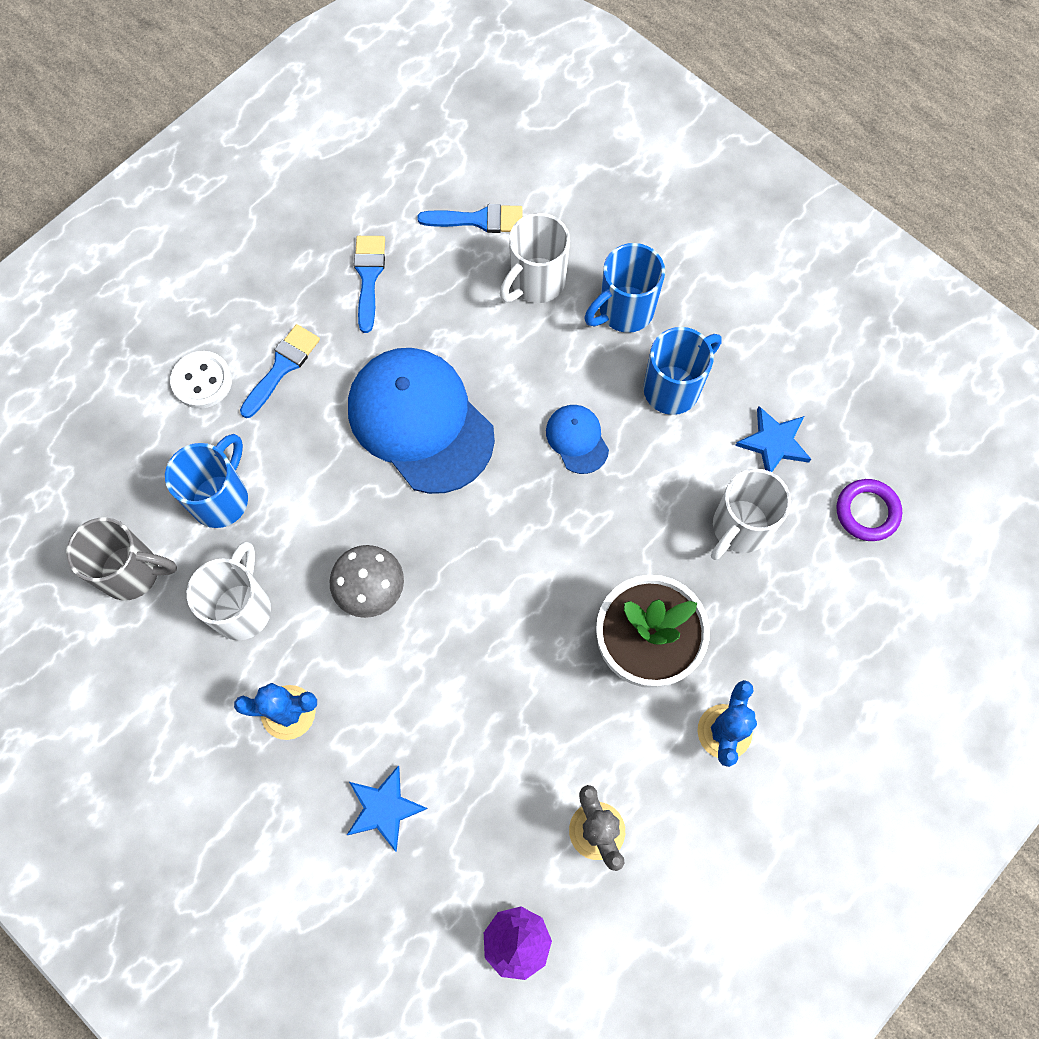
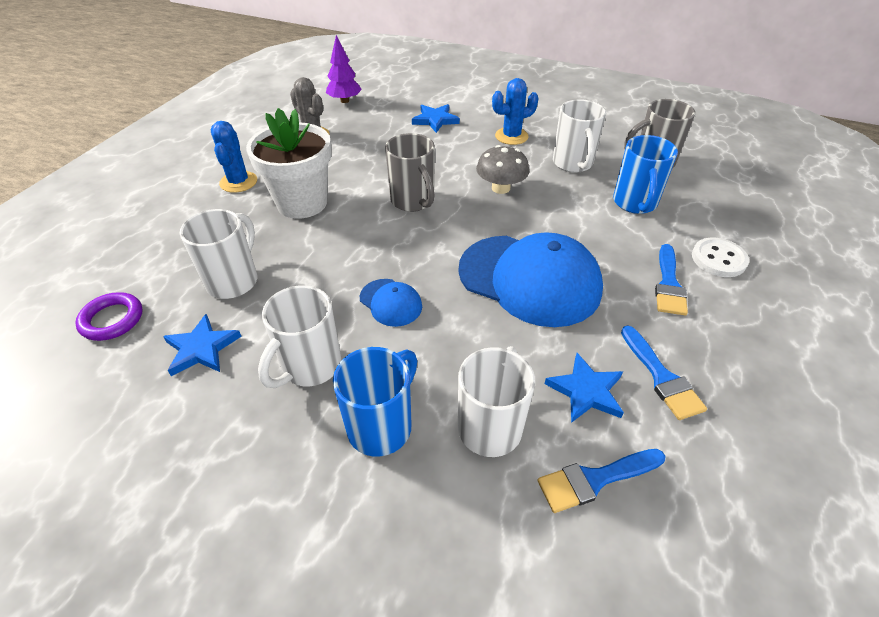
camera: 160 degrees right, 25 degrees down
(441, 286) = (586, 391): none -> blue star
(496, 601) = (413, 201): none -> grey mug
(673, 388) = (310, 366): blue mug -> white mug

